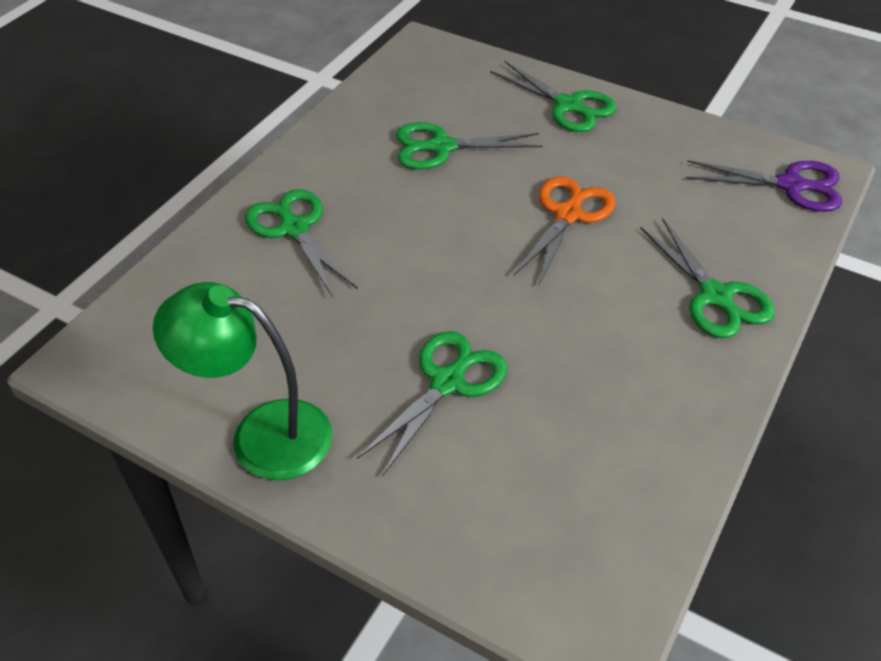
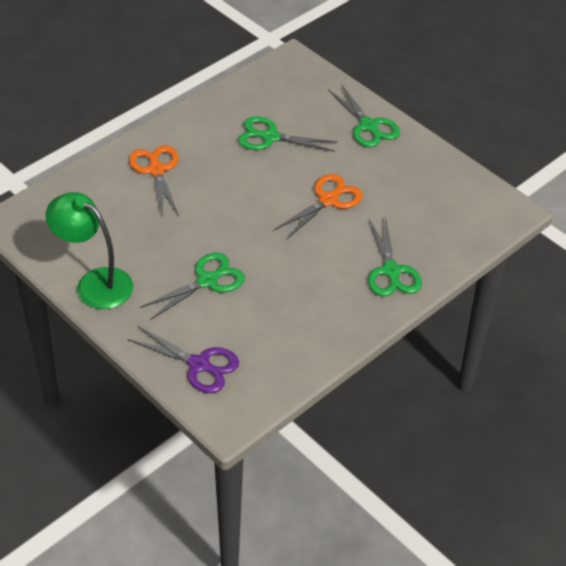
camera: 15 degrees right, 0 degrees up
(294, 228) = (156, 170): green scissors -> orange scissors
(791, 185) = (485, 214): purple scissors -> purple scissors (199, 365)

